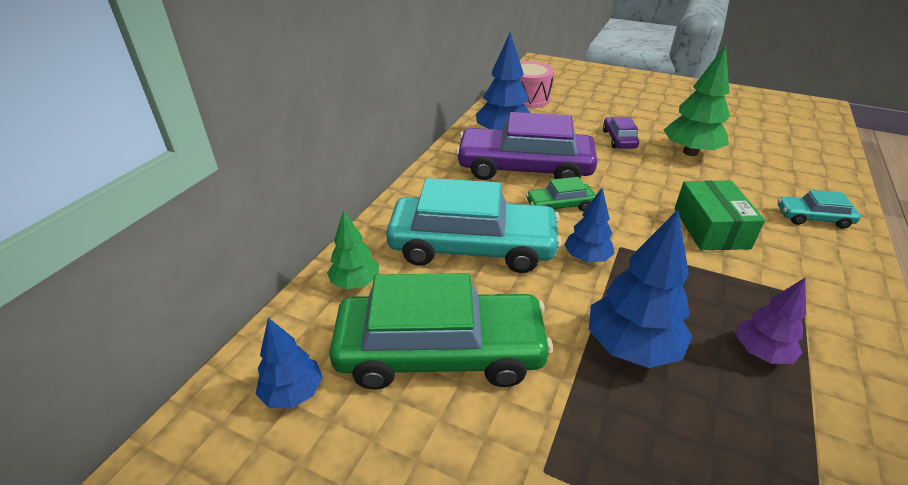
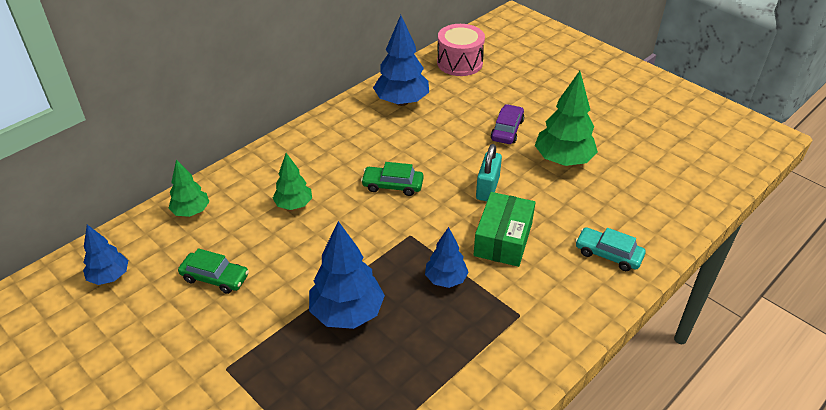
camera: 20 degrees right, 5 degrees up
(440, 352) = (215, 278): green car -> green car, size x0.45
(472, 247) = (294, 205): turquoise car -> green tree
(524, 168) = (392, 142): purple car -> none
(586, 258) = (374, 237): blue tree -> blue tree (446, 279)
(650, 188) = (487, 188): none -> turquoise padlock
(760, 352) = (438, 345): purple tree -> none

